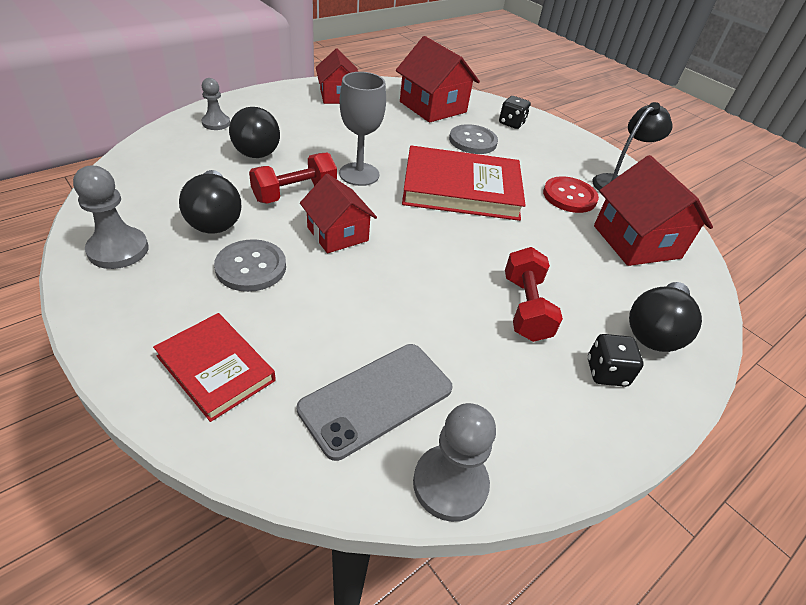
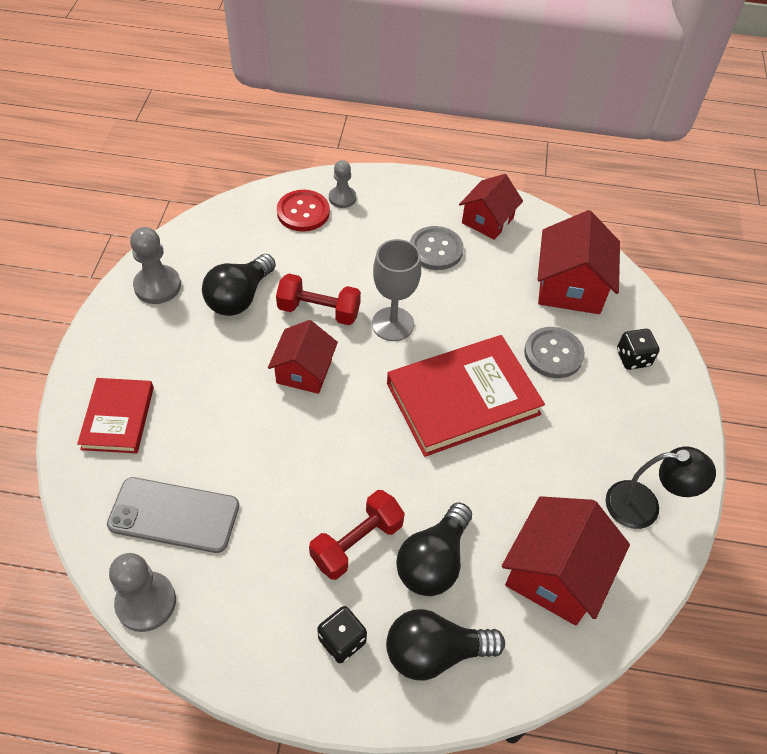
camera: 50 degrees right, 10 degrees up
(251, 267) = (216, 357): grey button -> grey button (436, 249)
(255, 148) = (343, 244): black light bulb -> black light bulb (433, 561)
(461, 189) = (463, 399): red book -> red book turned 75 degrees counterclockwise
(569, 196) = (562, 481): red button -> red button (303, 212)

